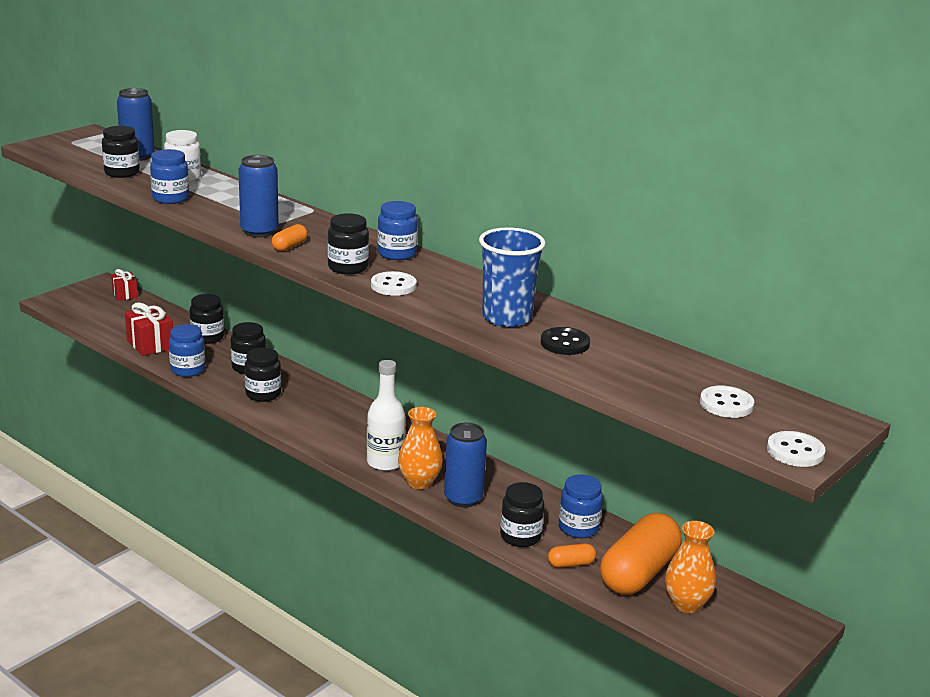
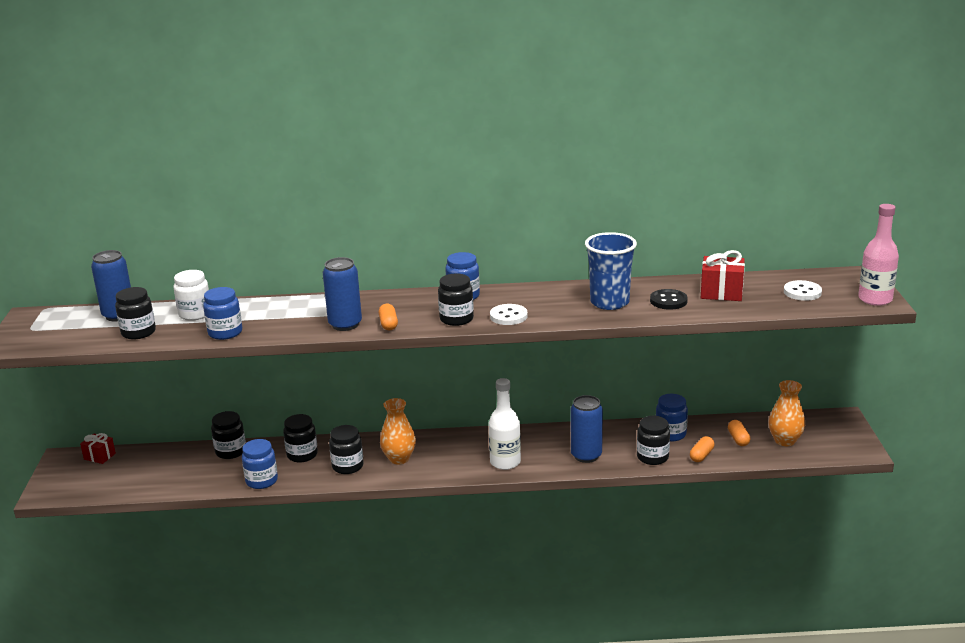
camera: 40 degrees left, 0 degrees up
(150, 344) = (196, 480): red gift -> red gift (721, 292)
(419, 482) = (546, 461): orange vase -> orange vase (399, 458)
(638, 573) = (738, 439): orange capsule -> orange capsule, size x0.43
(795, 451) = (875, 299): white button -> pink bottle

